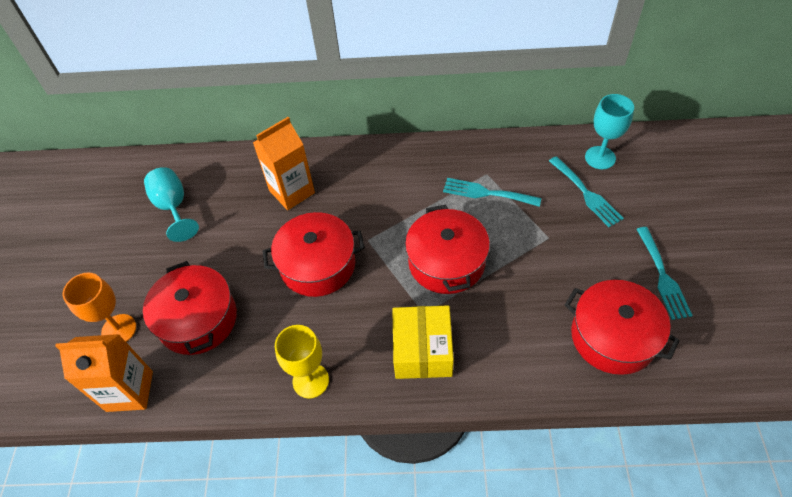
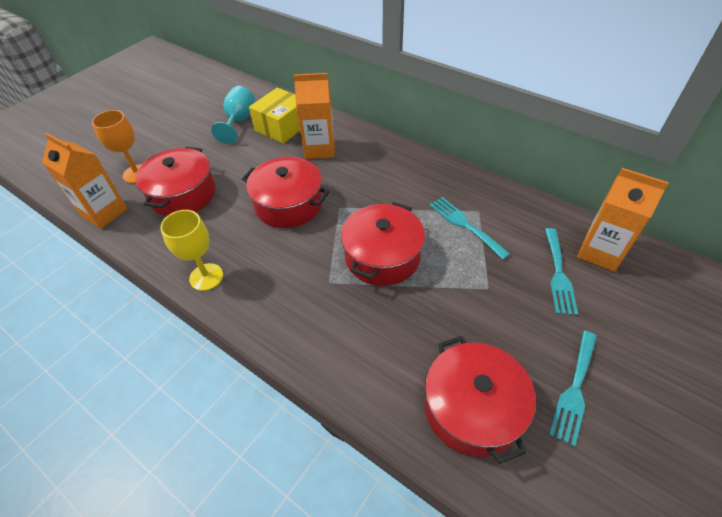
camera: 35 degrees right, 5 degrees down
(422, 350) = (300, 308): yellow box -> yellow box (282, 127)
(600, 158) = (600, 252): turquoise goblet -> orange carton

